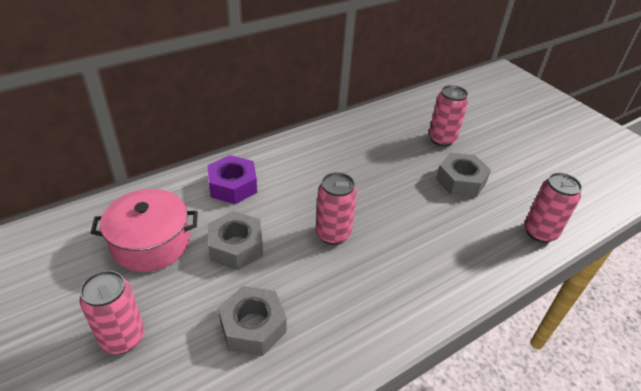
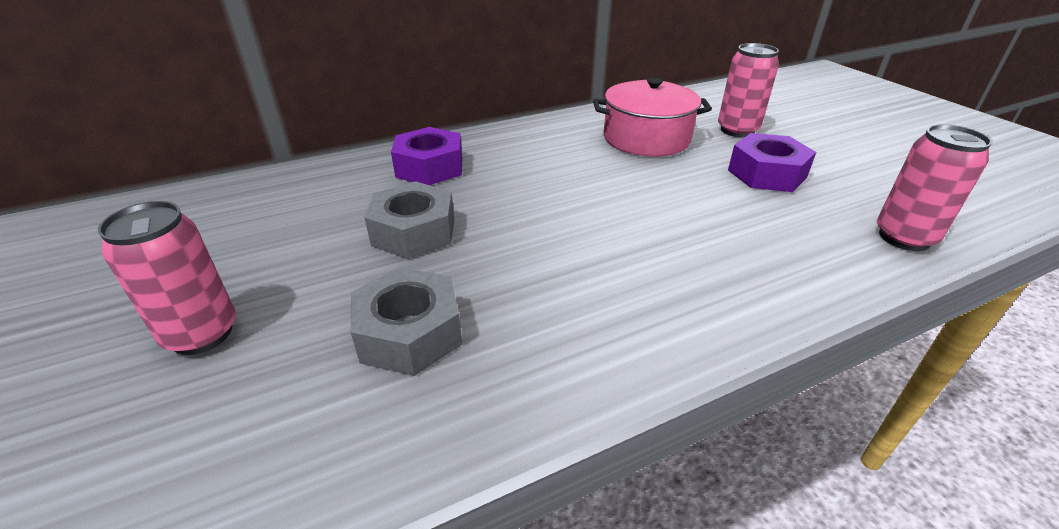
camera: 10 degrees right, 5 degrees down
(151, 243) = (294, 222): pink pot -> pink pot (646, 138)
(333, 234) = (563, 224): pink can -> none
(460, 181) = (766, 173): grey nut -> purple nut

